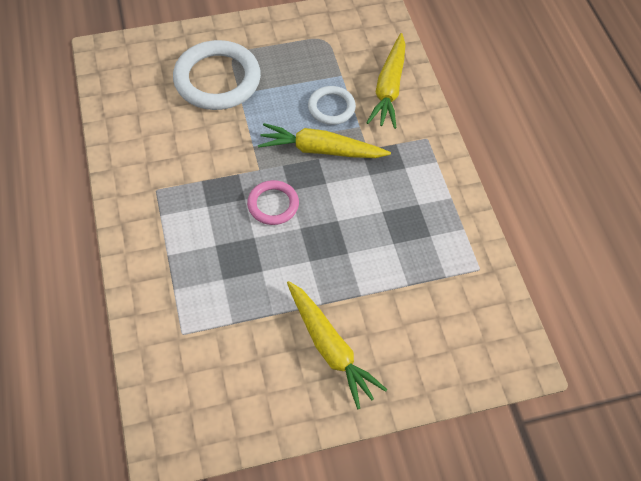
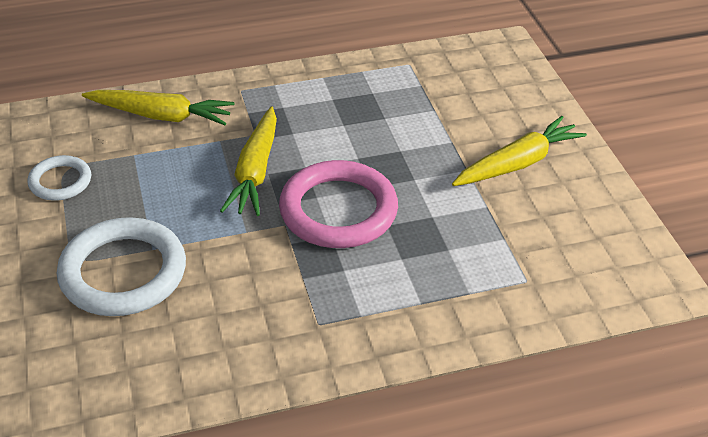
camera: 90 degrees left, 15 degrees down
(273, 204) = (338, 210): pink ring -> pink ring, size x1.86
(331, 107) = (188, 163): white ring -> white ring (60, 181)

